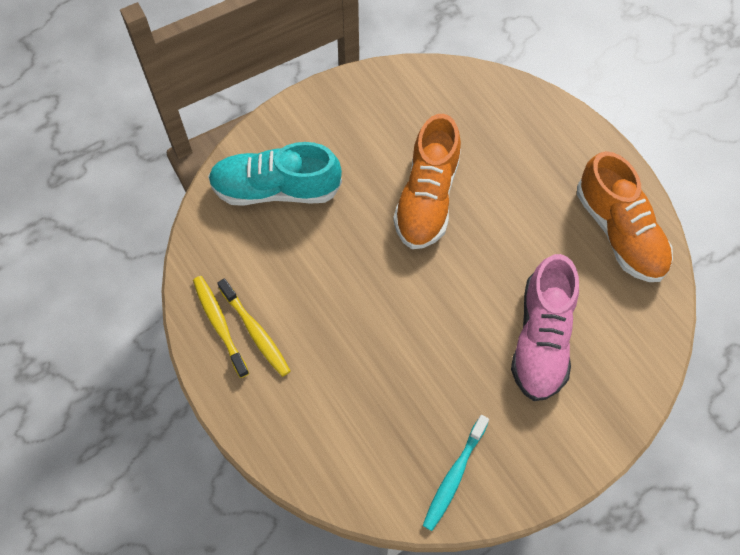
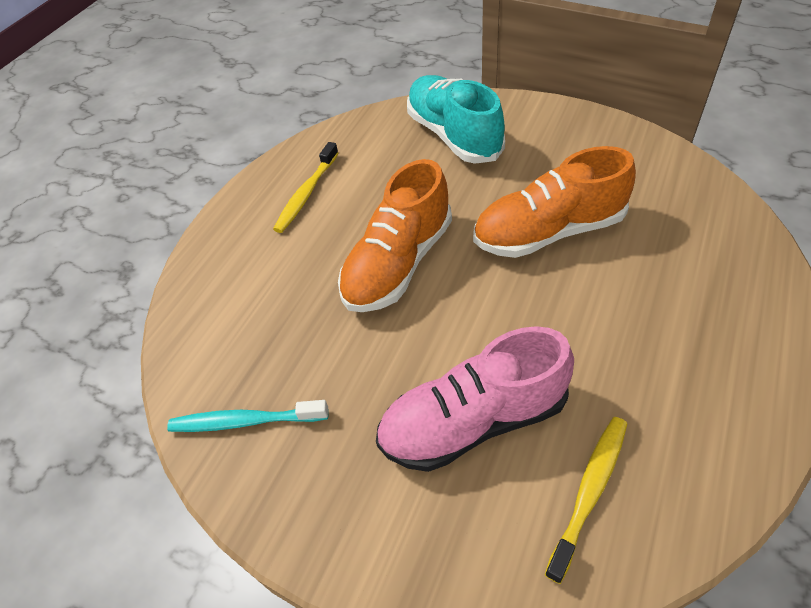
camera: 65 degrees right, 15 degrees down
(219, 324) = (298, 170): yellow toothbrush -> yellow toothbrush (589, 492)
(620, 231) = (696, 432): orange shoe -> orange shoe (398, 263)

